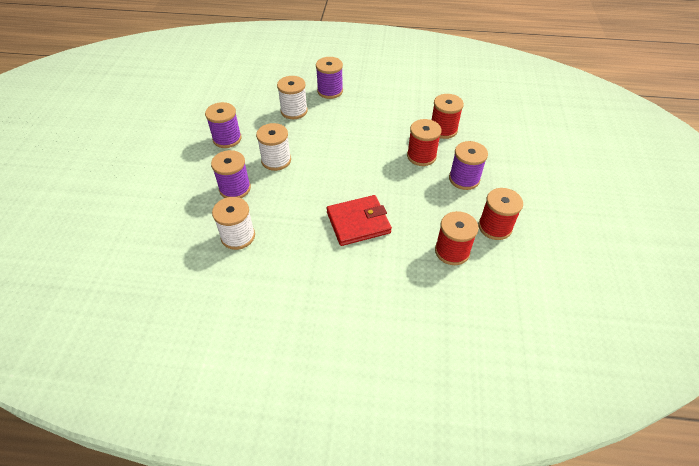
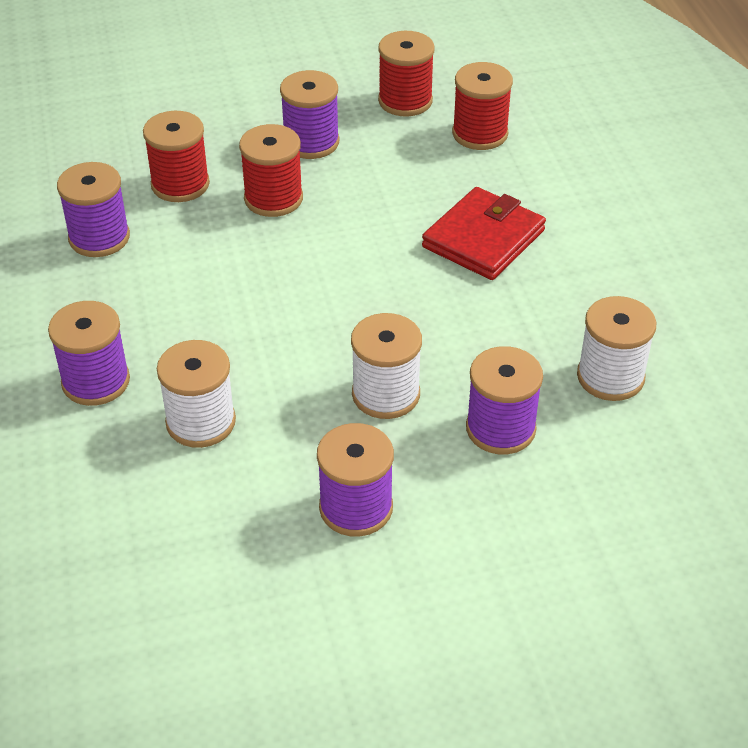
camera: 110 degrees left, 5 degrees down
(358, 222) = (483, 238): red wallet -> red wallet turned 75 degrees clockwise
(414, 102) = (99, 238): none -> purple spool

